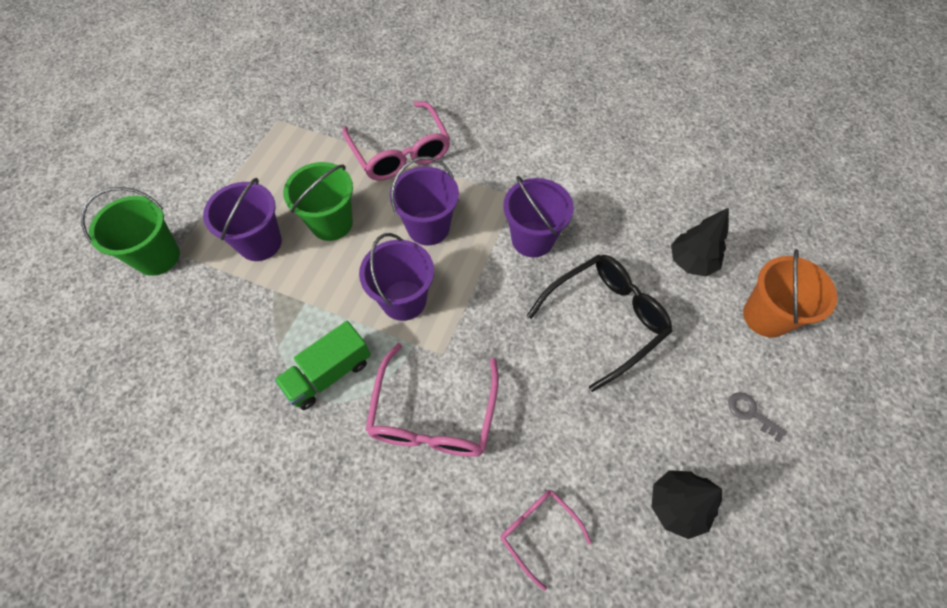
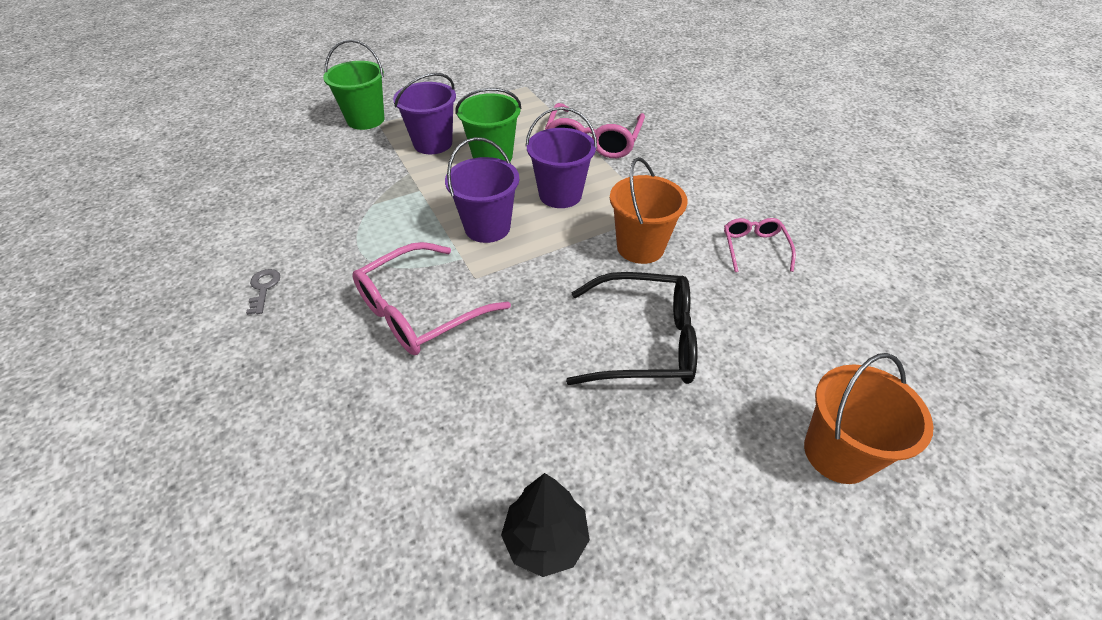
camera: 40 degrees right, 15 degrees down
(328, 374) = (382, 239): green truck -> none
(532, 239) = (640, 247): purple bucket -> orange bucket
(538, 531) = (399, 452): pink glasses -> pink glasses (754, 248)
(691, 262) = (790, 353): black tree -> none
(751, 413) = (722, 526): grey key -> grey key (263, 288)

